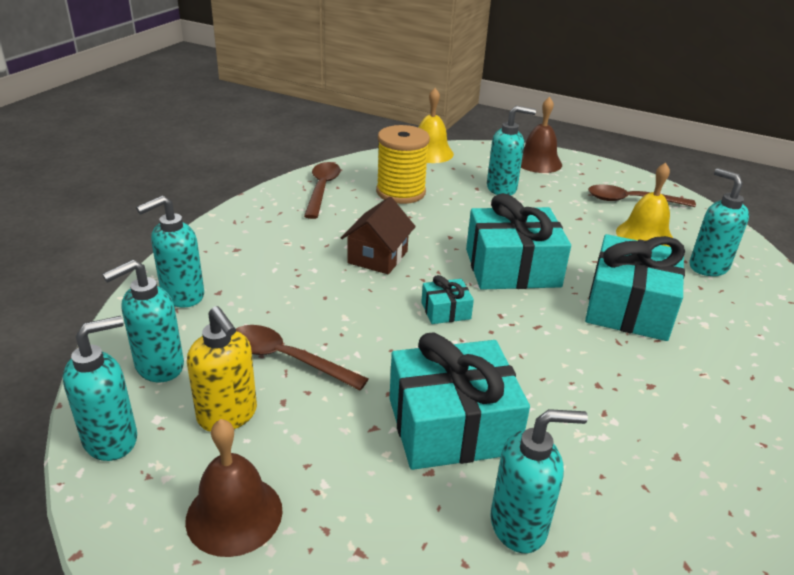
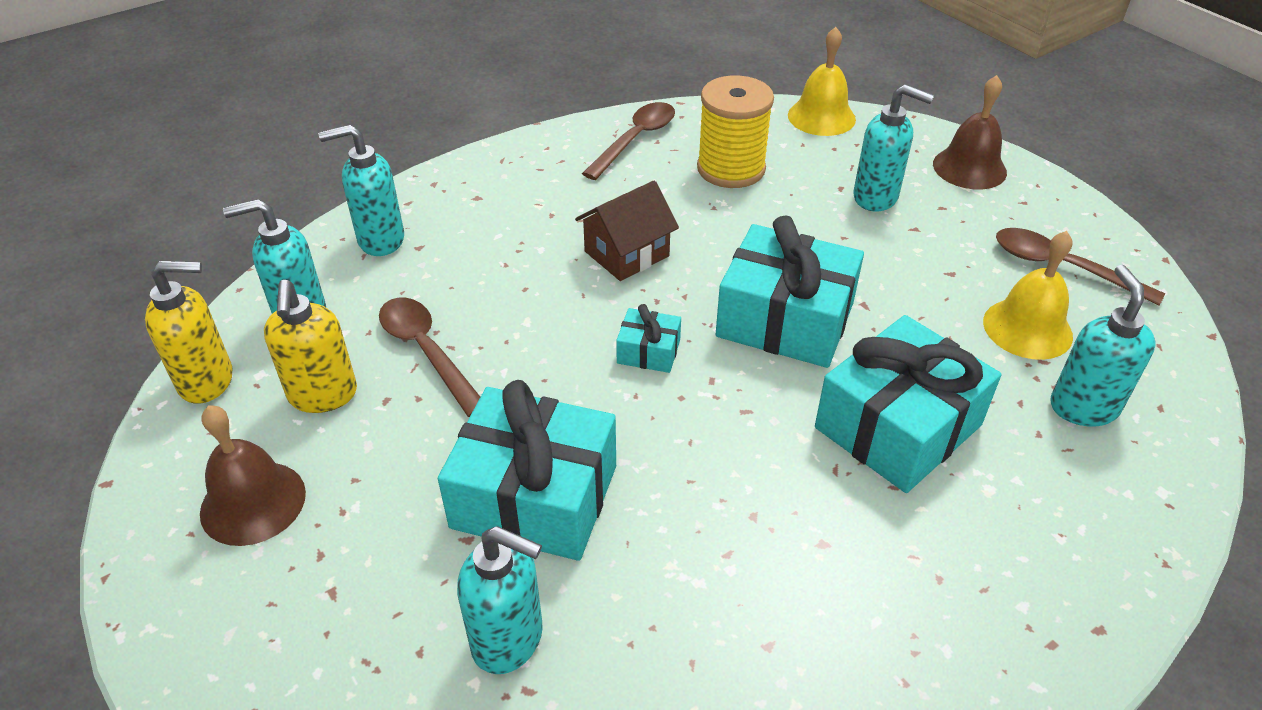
camera: 30 degrees right, 10 degrees up
(112, 439) = (207, 381): turquoise soap dispenser -> yellow soap dispenser

